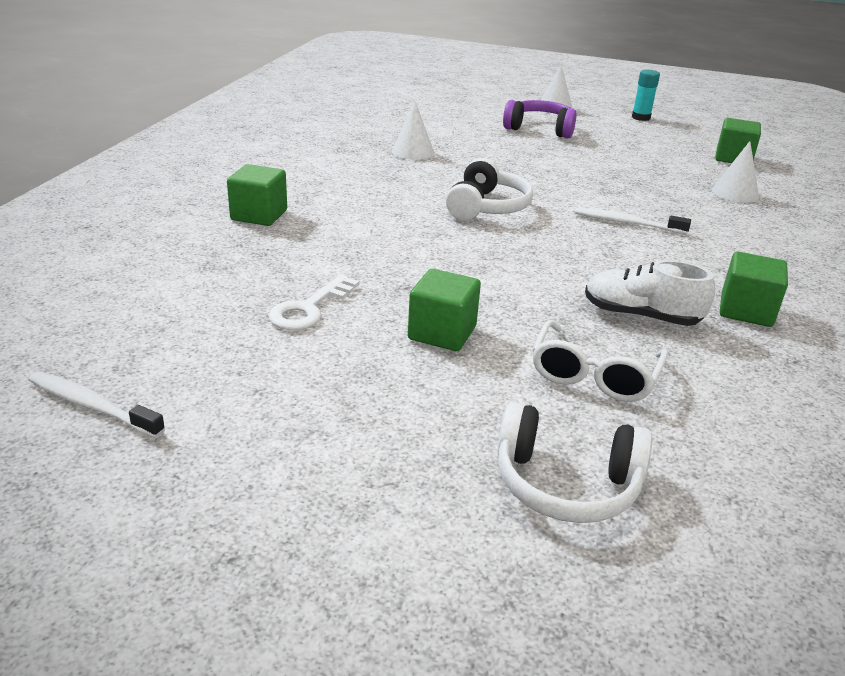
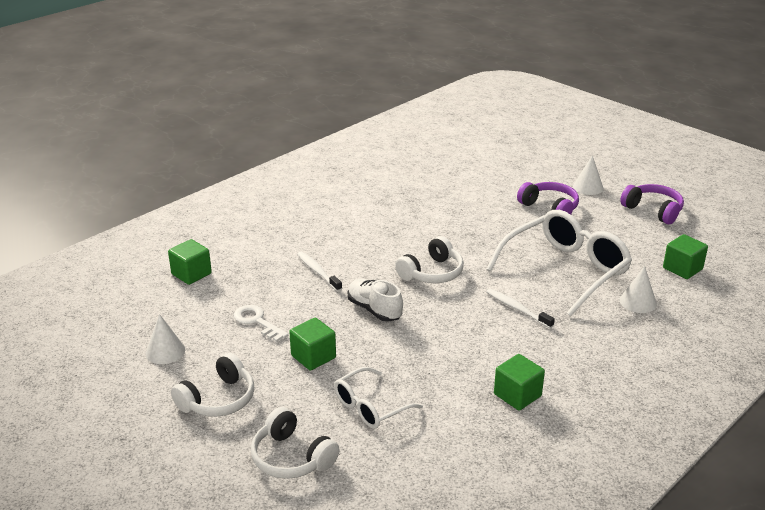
camera: 30 degrees right, 0 degrees up
(92, 406) = (117, 349): white toothbrush -> white toothbrush (318, 272)
(259, 215) = (283, 248): green cube -> green cube (191, 274)
(309, 309) = (257, 321): white key -> white key turned 75 degrees clockwise
(355, 433) = (218, 399): none -> white headphones
(413, 152) = (429, 213): white cone -> white cone (165, 351)
(628, 178) = (566, 270): none -> white glasses
(640, 316) = (442, 379): white shoe -> white shoe (374, 310)
(641, 117) = (653, 210): turquoise glue stick -> purple headphones

